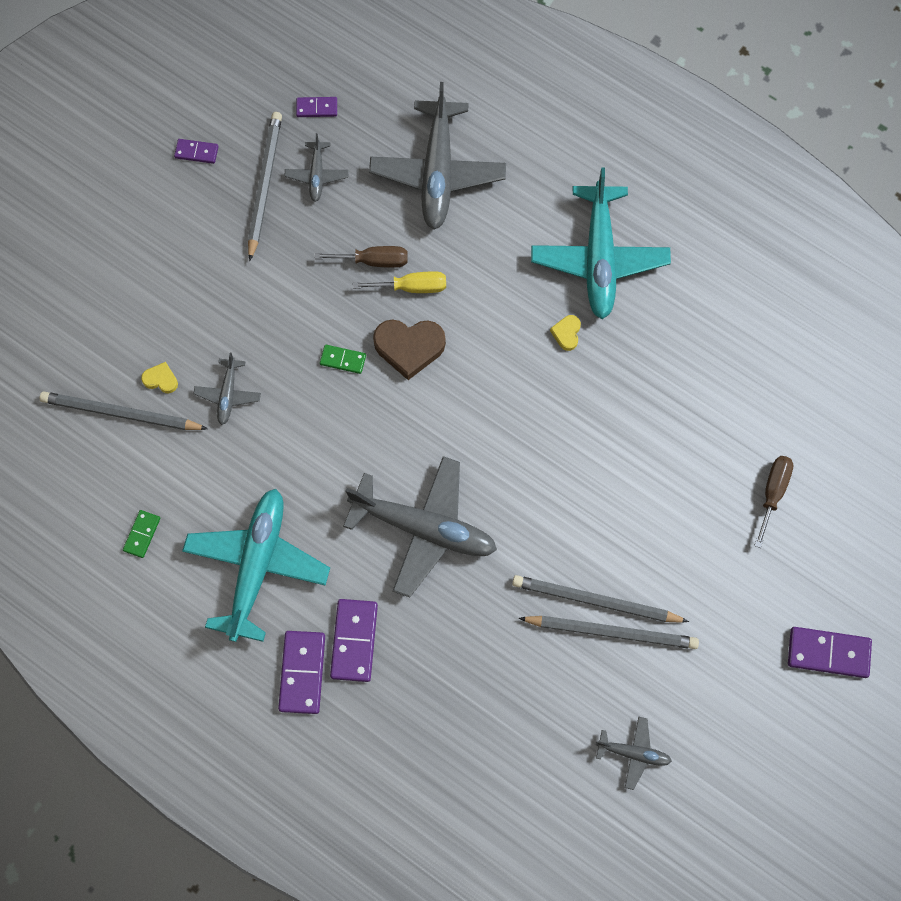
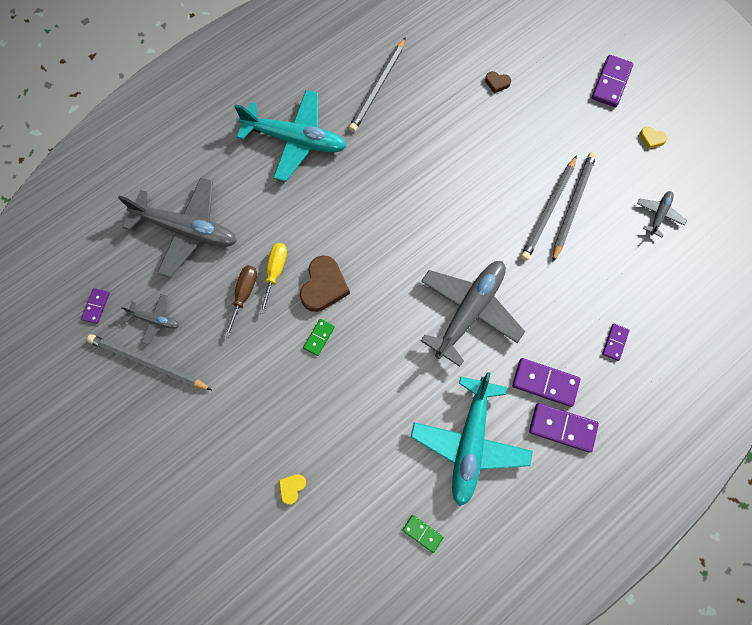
camera: 75 degrees left, 0 degrees up
(121, 413) = (312, 529): grey pencil -> grey pencil (378, 87)
(196, 152) = (97, 412): purple domino -> purple domino (615, 342)
(228, 394) = (321, 434): grey plane -> none
(257, 565) = (469, 443): turquoise plane -> turquoise plane turned 105 degrees counterclockwise
(566, 333) = (346, 176): yellow heart -> yellow heart (651, 139)
(773, 493) = (497, 83): brown screwdriver -> brown heart

